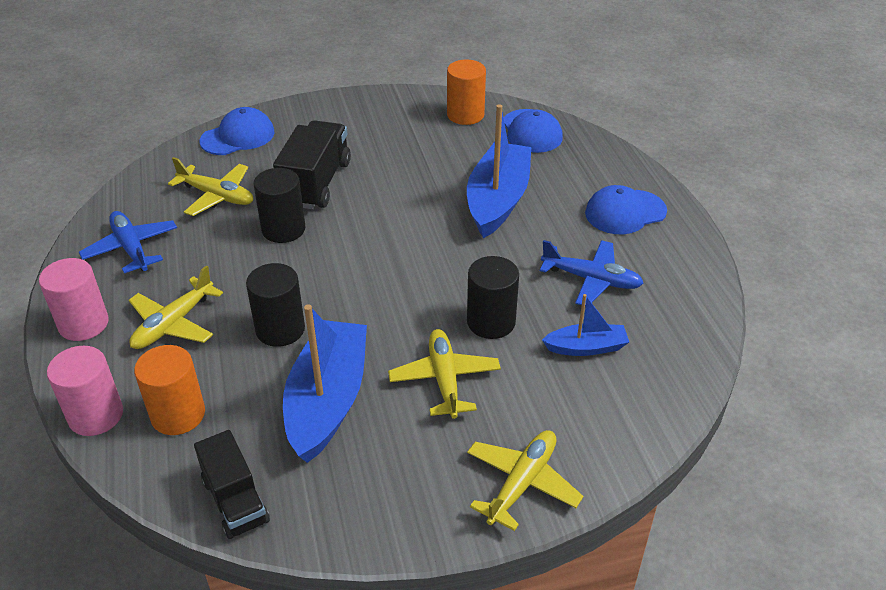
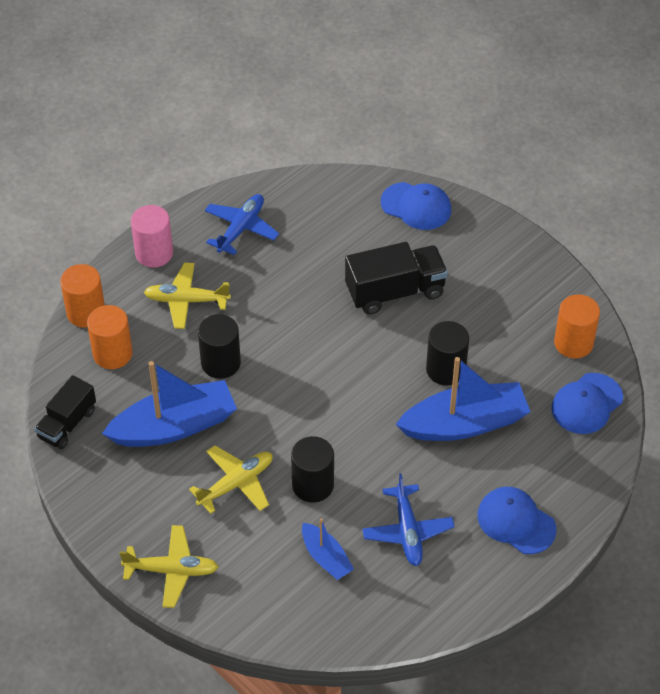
camera: 60 degrees right, 10 degrees up
(96, 415) = (86, 312): pink cylinder -> orange cylinder
(217, 196) = (333, 240): yellow plane -> none
(283, 229) = (325, 303): black cylinder -> black cylinder (446, 370)

